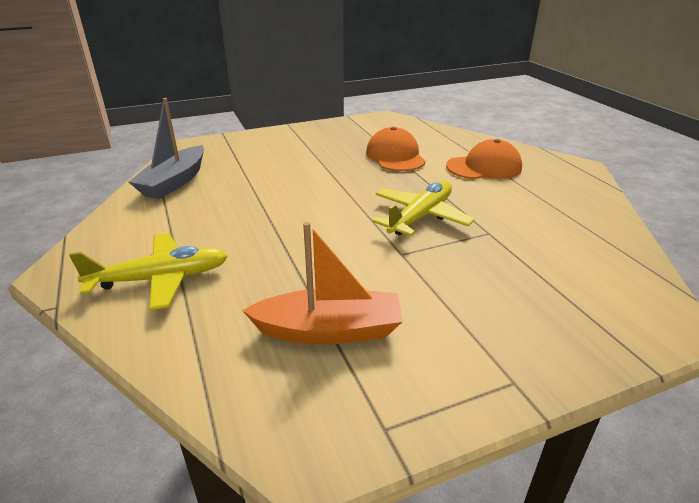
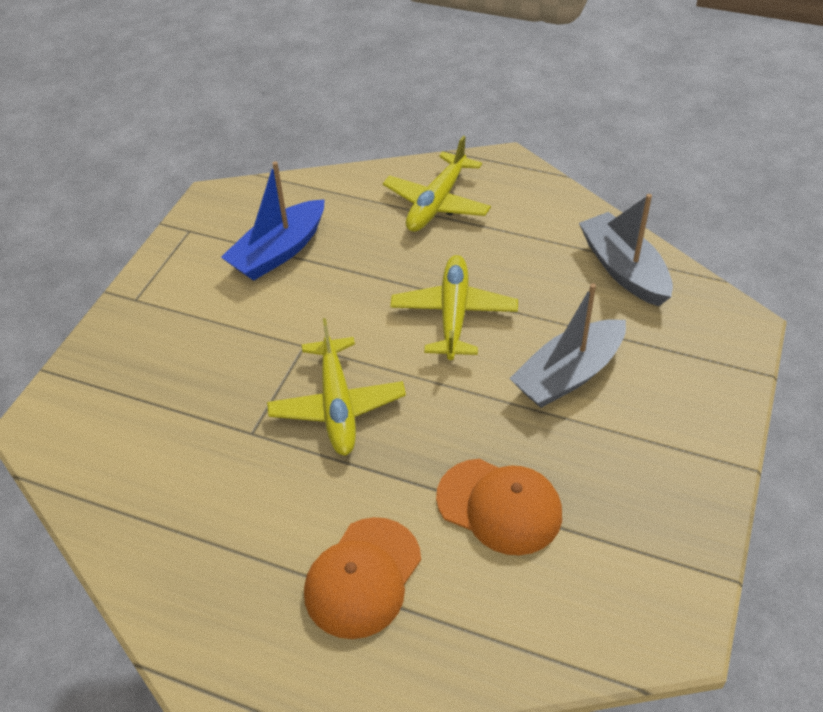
camera: 135 degrees right, 15 degrees up
(289, 168) = (568, 374): none -> grey boat
(289, 215) = (453, 314): none -> yellow plane
(329, 330) = (279, 251): orange boat -> blue boat

